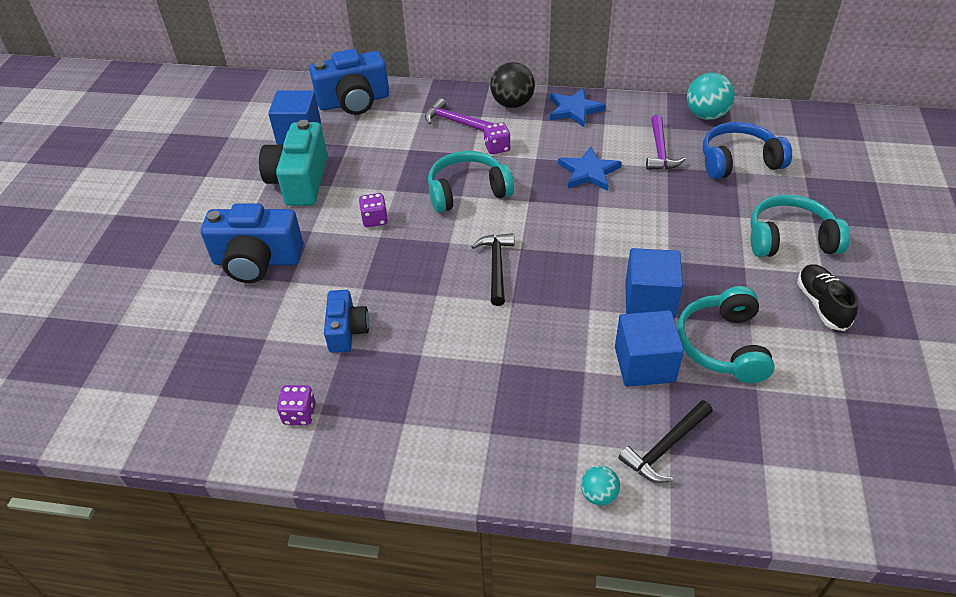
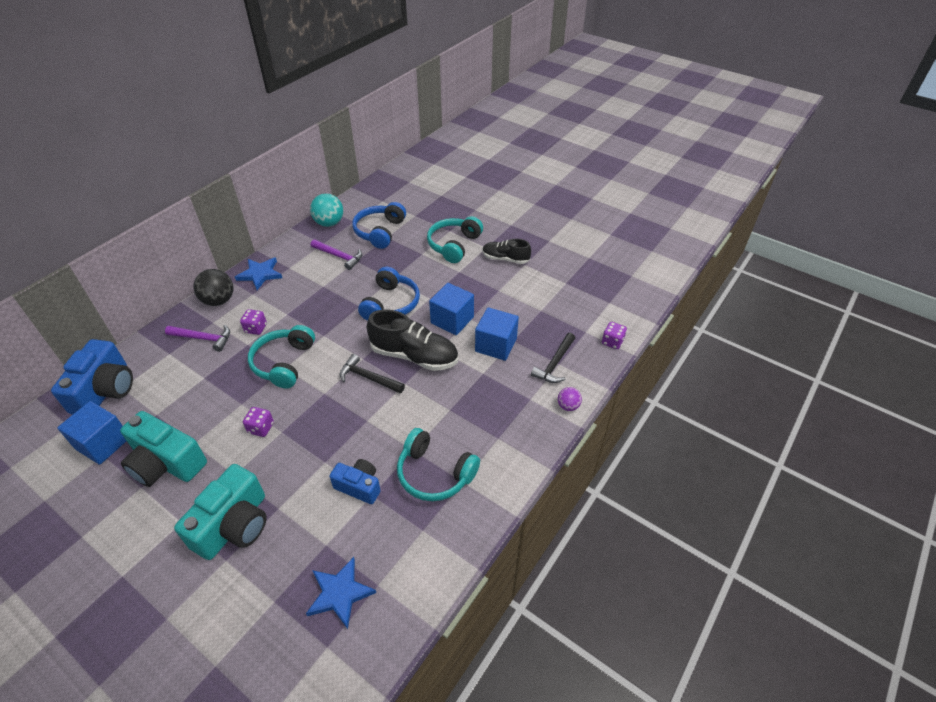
camera: 65 degrees left, 0 degrees up
(257, 261) = (234, 525): blue camera -> turquoise camera
(299, 414) = (414, 544): purple dice -> purple dice (612, 342)
(456, 122) = (203, 338): purple hammer -> purple hammer turned 135 degrees counterclockwise
(560, 291) = (414, 356): none -> black shoe
(588, 172) = (325, 295): blue star -> blue star (340, 593)
(598, 494) = (568, 406): turquoise ball -> purple ball
(625, 230) = (390, 304): none -> blue headphones
(665, 448) = (555, 364): black hammer -> black hammer turned 45 degrees clockwise
(723, 345) = (505, 308): turquoise headphones -> turquoise headphones (435, 473)

